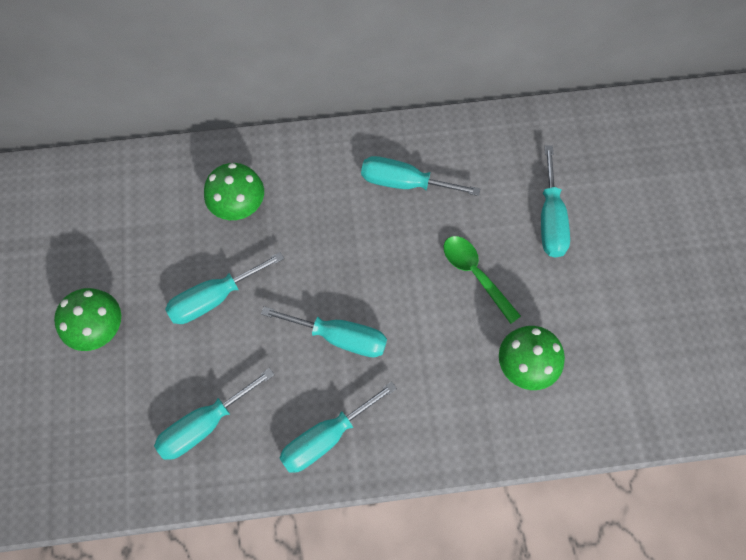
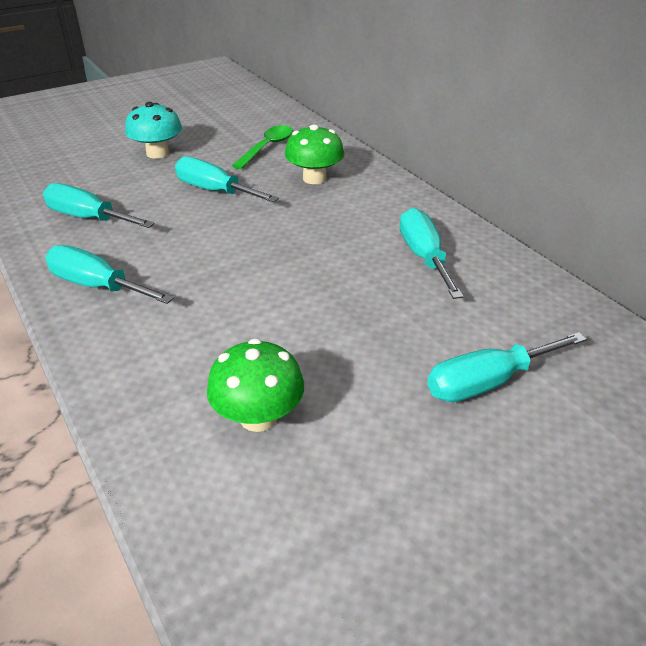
camera: 65 degrees right, 30 degrees down
(99, 328) = (157, 153): green mushroom -> turquoise mushroom
(340, 337) = (214, 265): turquoise screwdriver -> none
(475, 274) = (354, 337): green spoon -> green spoon (267, 148)

